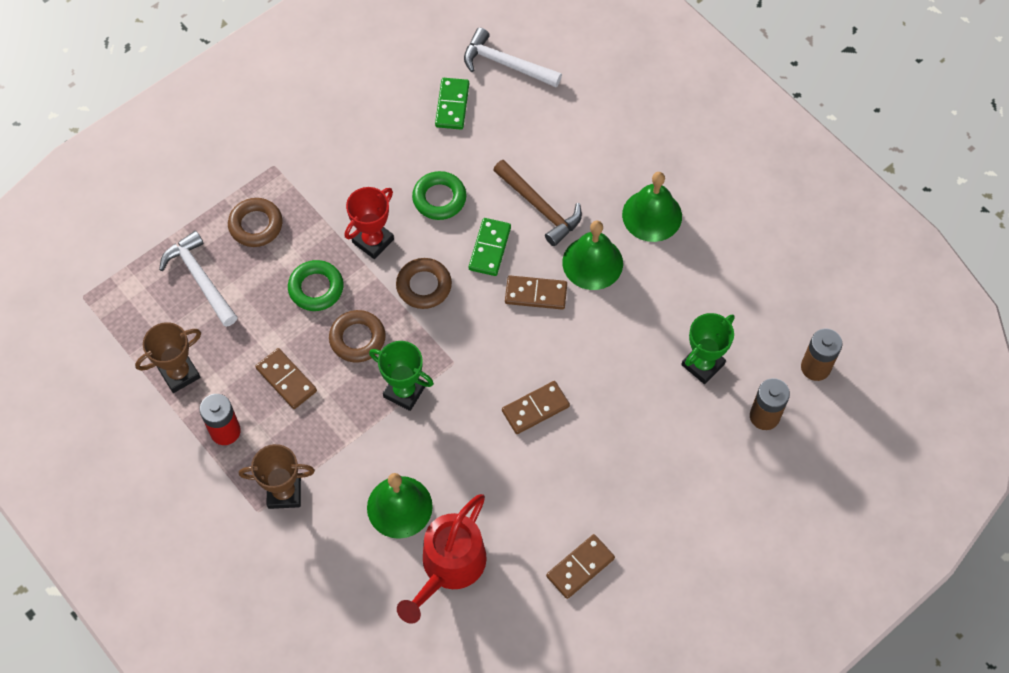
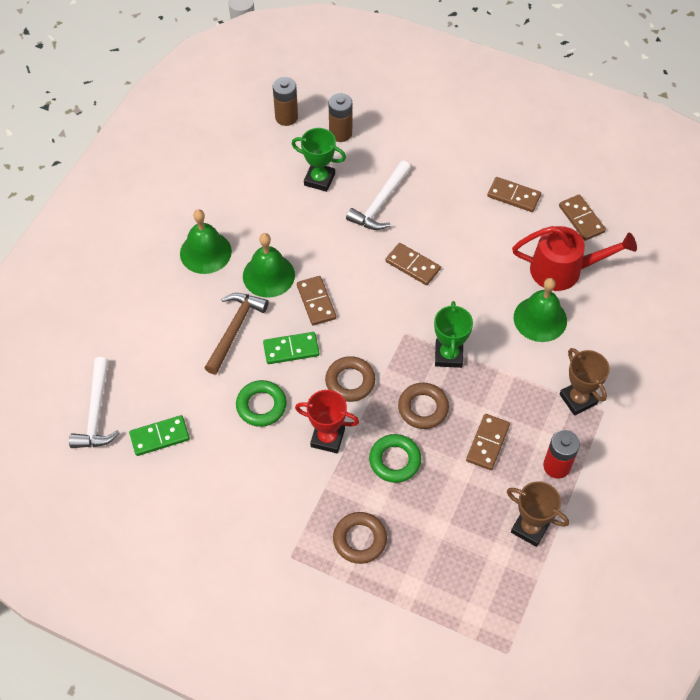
camera: 115 degrees left, 5 degrees down
(200, 279) = (436, 559): white hammer -> white hammer (380, 203)
(509, 629) = (581, 219): none -> brown domino

